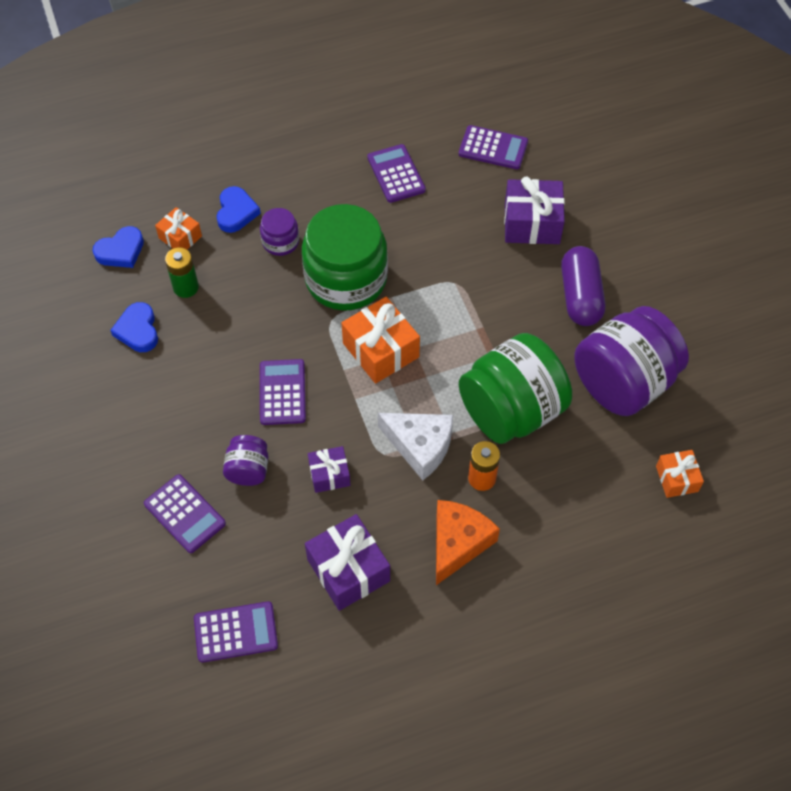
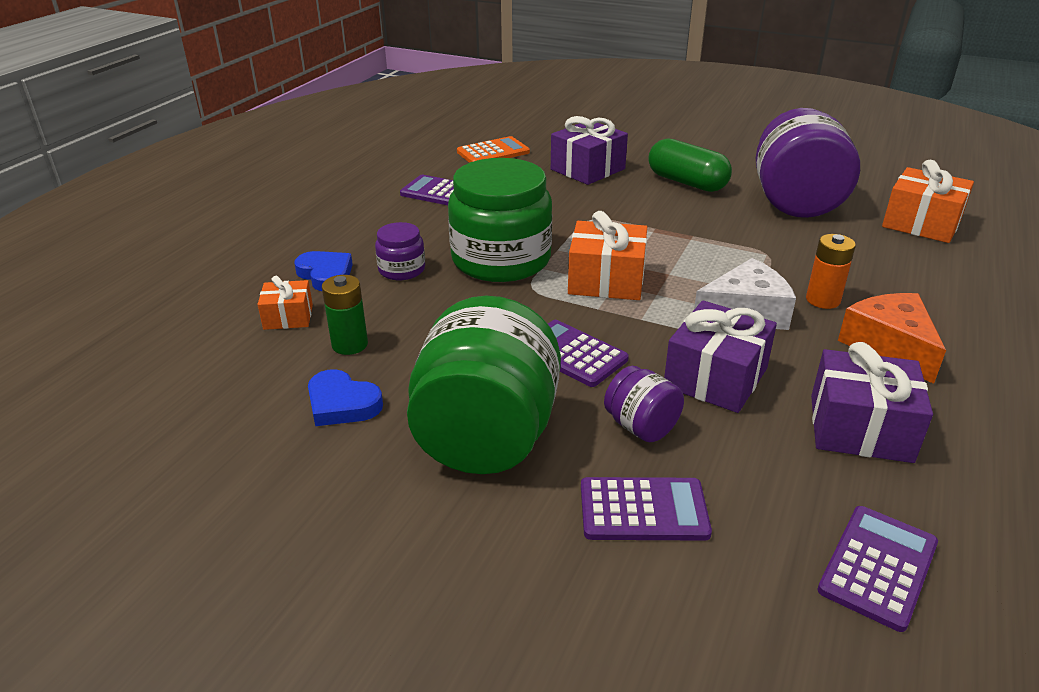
camera: 45 degrees left, 25 degrees down
(121, 251) = (228, 360): blue heart -> none
(329, 474) = (715, 377): purple gift -> purple gift, size x1.71
(493, 148) = (493, 152): purple calculator -> orange calculator
(511, 410) = (762, 255): green jar -> green jar (486, 437)
(580, 296) = (687, 182): purple capsule -> green capsule
(676, 479) = (921, 223): orange gift -> orange gift, size x1.71

